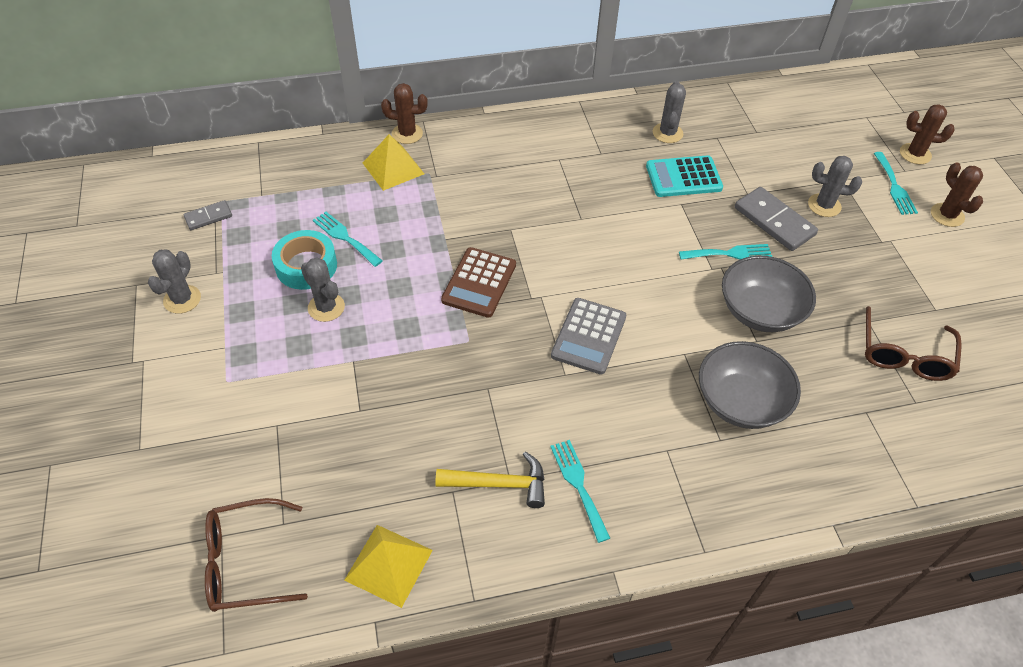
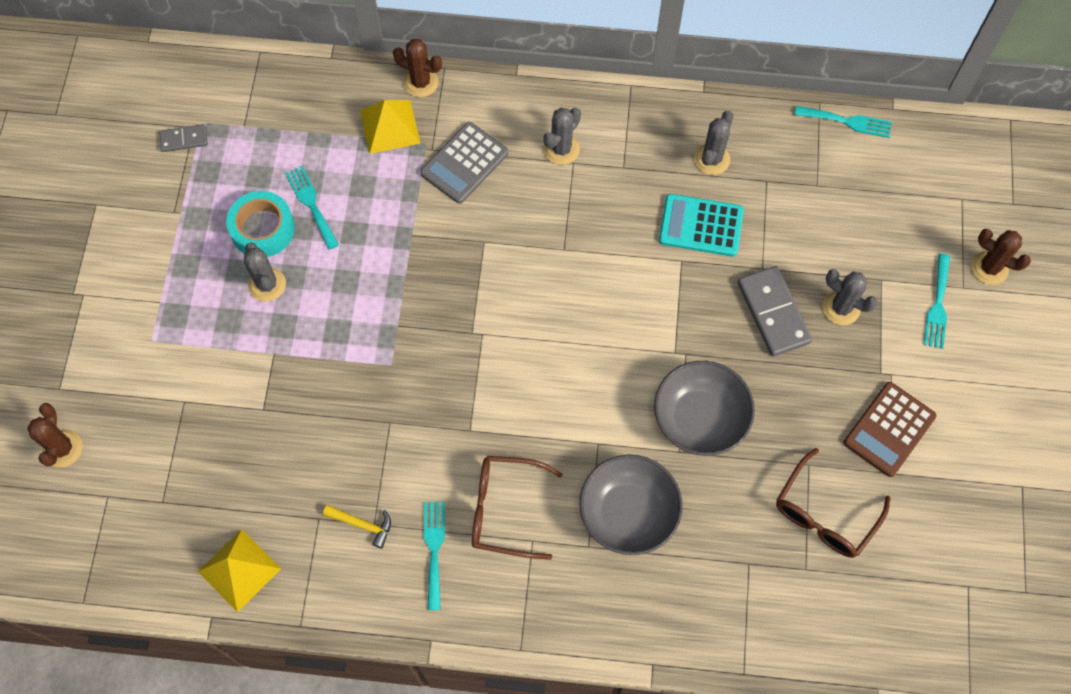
camera: 20 degrees right, 15 degrees up
(182, 299) = (134, 235): grey cactus -> grey cactus (561, 149)
(247, 562) = (122, 528): brown glasses -> brown glasses (506, 510)
(479, 283) = (426, 299): brown calculator -> brown calculator (889, 429)
(499, 484) = (362, 525): yellow hammer -> yellow hammer, size x0.67
(589, 336) = (511, 395): grey calculator -> grey calculator (464, 163)
(729, 253) = (703, 339): turquoise fork -> turquoise fork (847, 121)
(947, 215) = (976, 361): brown cactus -> brown cactus (63, 448)

